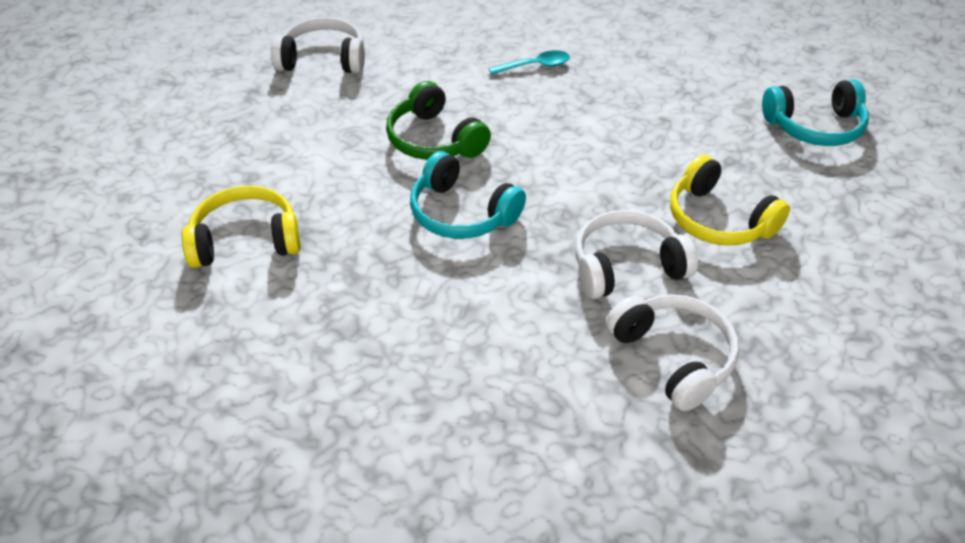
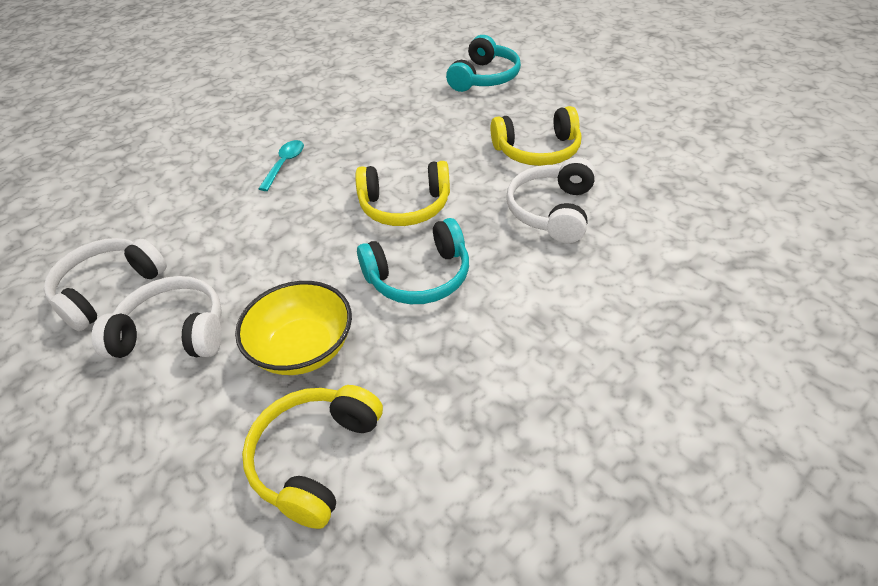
camera: 55 degrees left, 0 degrees up
(337, 185) = (303, 348): none -> yellow bowl
(434, 140) = (310, 257): green headphones -> none
(544, 164) = (405, 206): none -> yellow headphones
(674, 357) = (657, 226): white headphones -> white headphones (173, 332)

